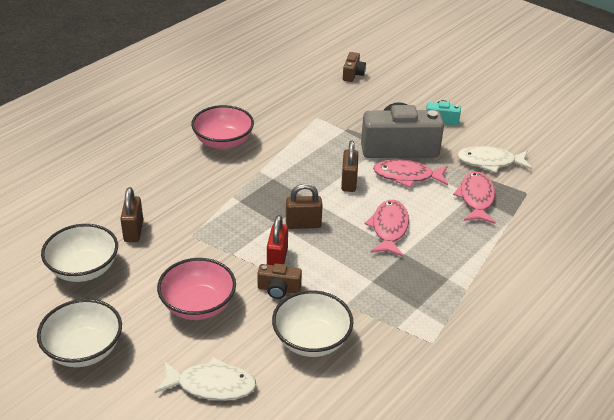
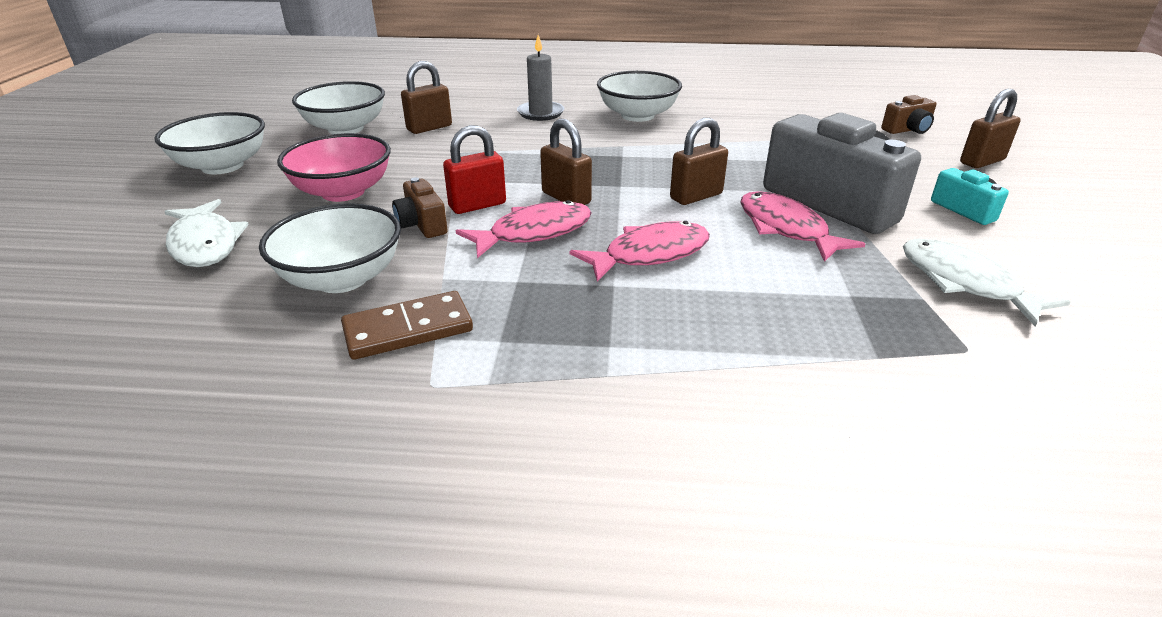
camera: 55 degrees right, 5 degrees down
(169, 175) = (540, 113): none -> grey candle
(223, 142) = (637, 115): pink bowl -> white bowl
(383, 333) = (408, 329): none -> brown domino
(407, 81) = (982, 161): none -> brown padlock
(476, 198) = (849, 302): pink fish -> pink fish (534, 233)

